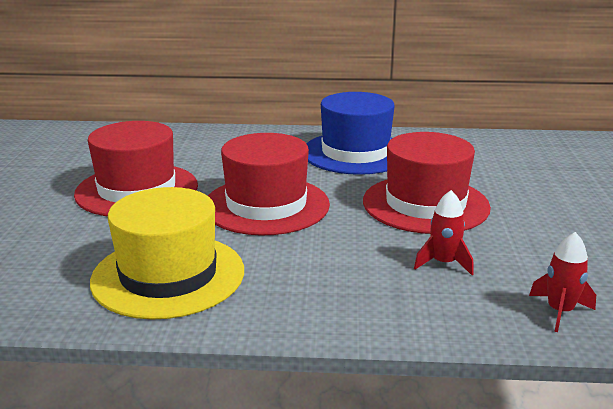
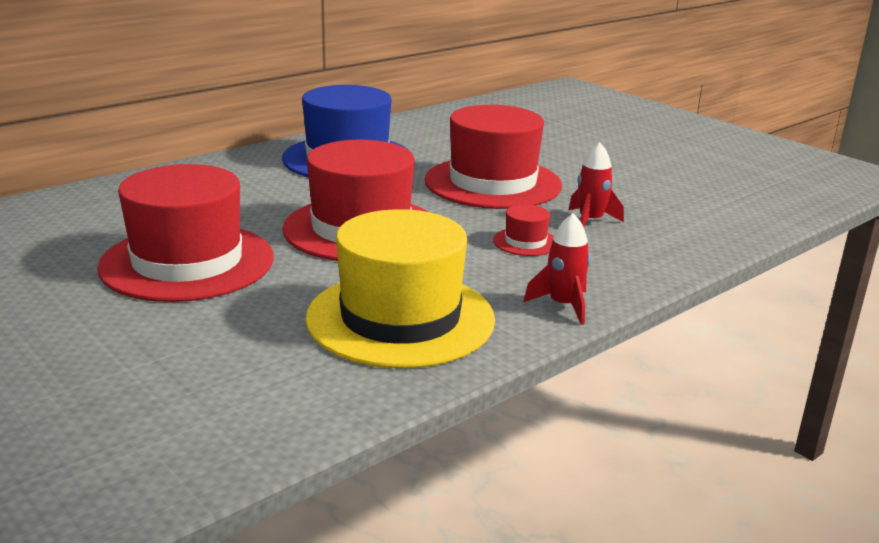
camera: 45 degrees left, 0 degrees up
(356, 258) = (525, 242): none -> red hat
(559, 311) = (713, 223): red rocket -> red rocket (563, 305)

